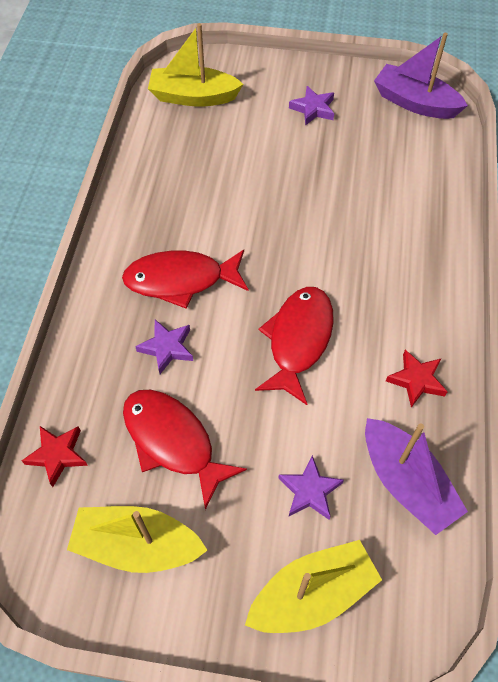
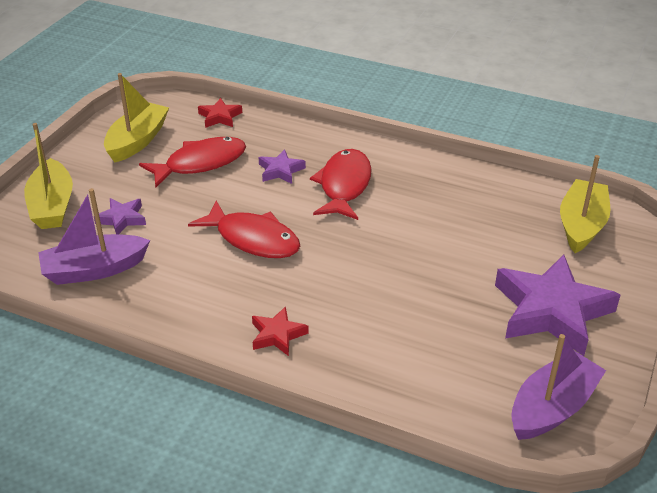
camera: 105 degrees right, 20 degrees down
(313, 109) = (551, 311): purple star -> purple star, size x2.14
(416, 380) = (176, 300): red star -> red star (277, 335)

